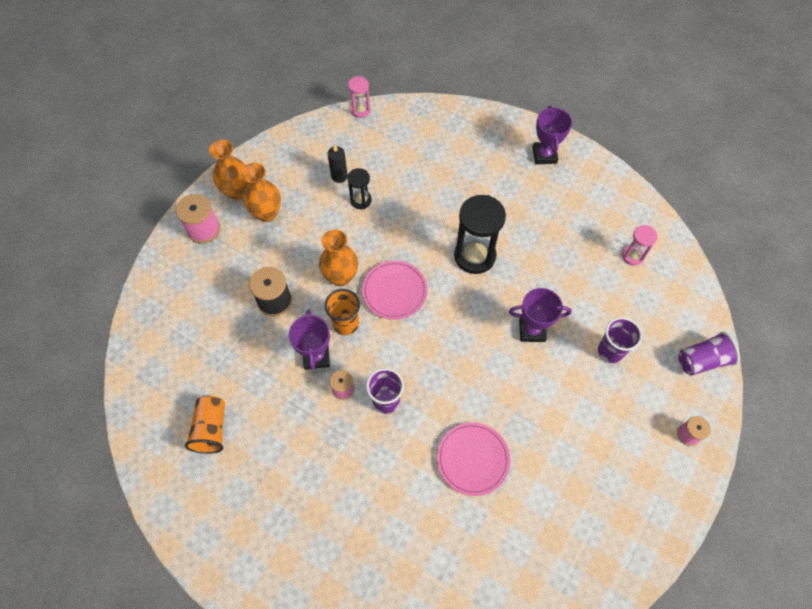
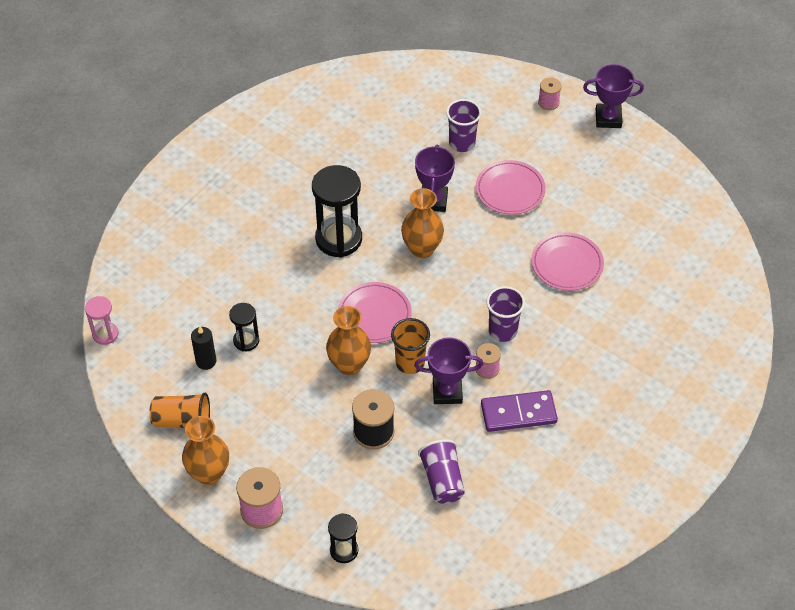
camera: 85 degrees left, 10 degrees down
(165, 289) = (344, 550): none -> black hourglass
(211, 429) = (526, 493): orange cup -> orange cup (182, 420)
(267, 213) = (248, 440): orange vase -> orange vase (422, 248)
(295, 419) = (518, 413): none -> purple domino
(544, 155) = (214, 161): purple trophy -> purple trophy (608, 118)
(559, 400) = (510, 190): none -> pink plate
(632, 256) = (357, 108): pink hourglass -> none
(702, 360) = (477, 78): purple cup -> purple cup (442, 480)

